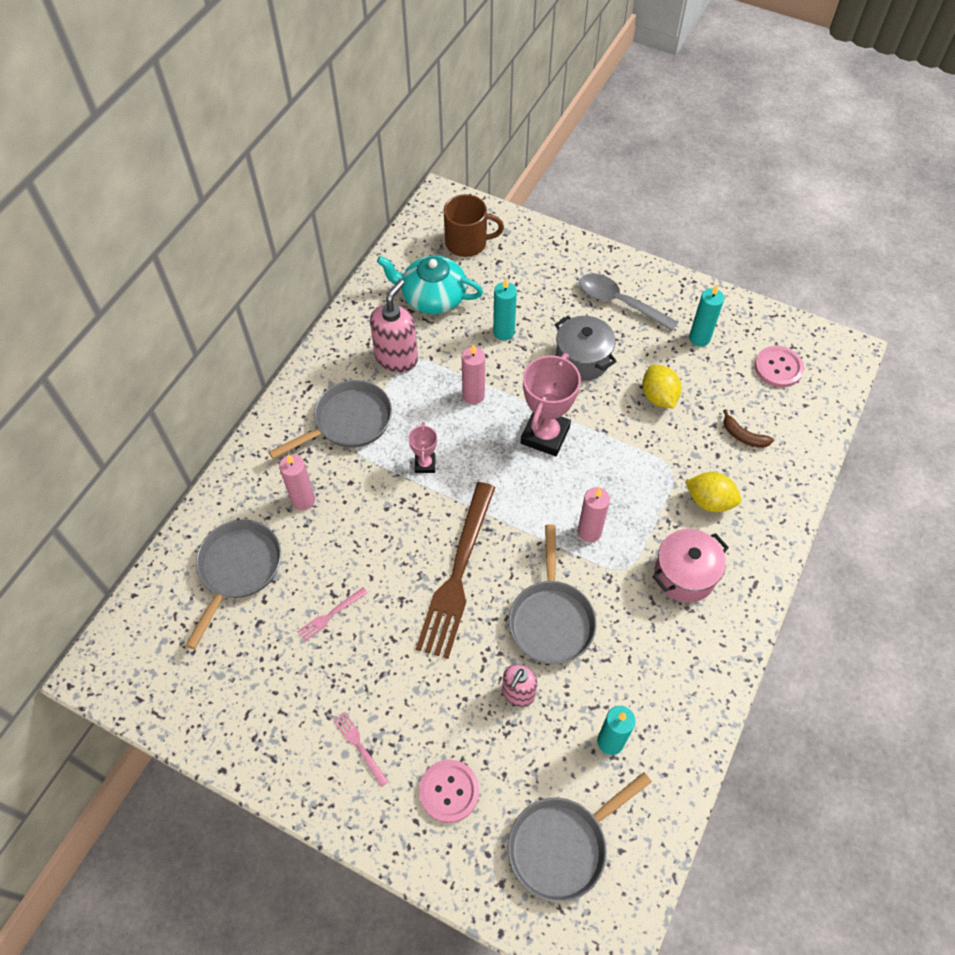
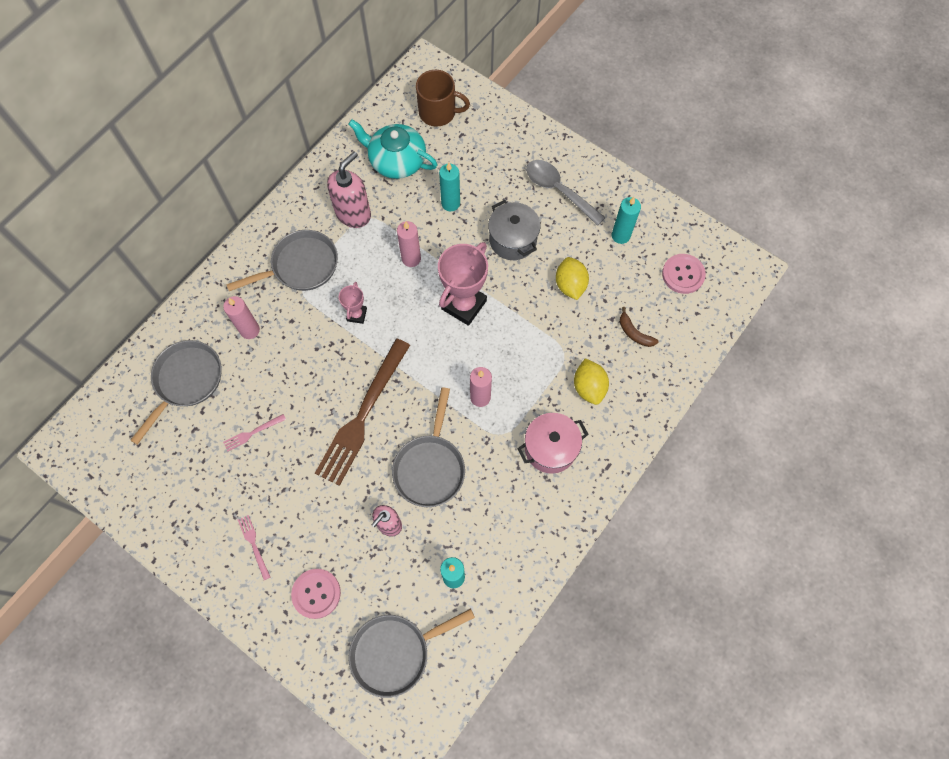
camera: 10 degrees right, 10 degrees up
(709, 501) = (589, 387): yellow lemon -> yellow lemon turned 45 degrees clockwise

